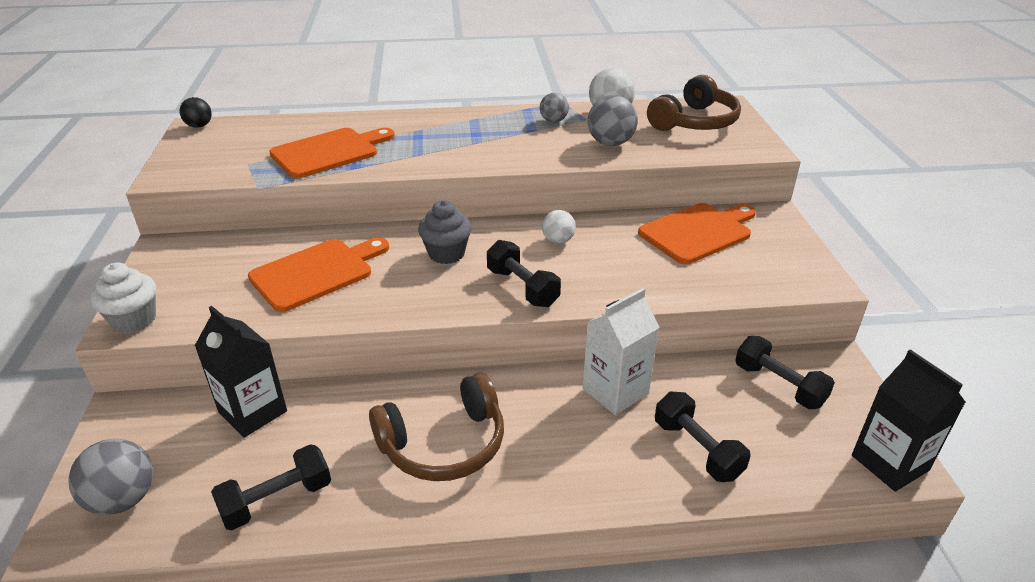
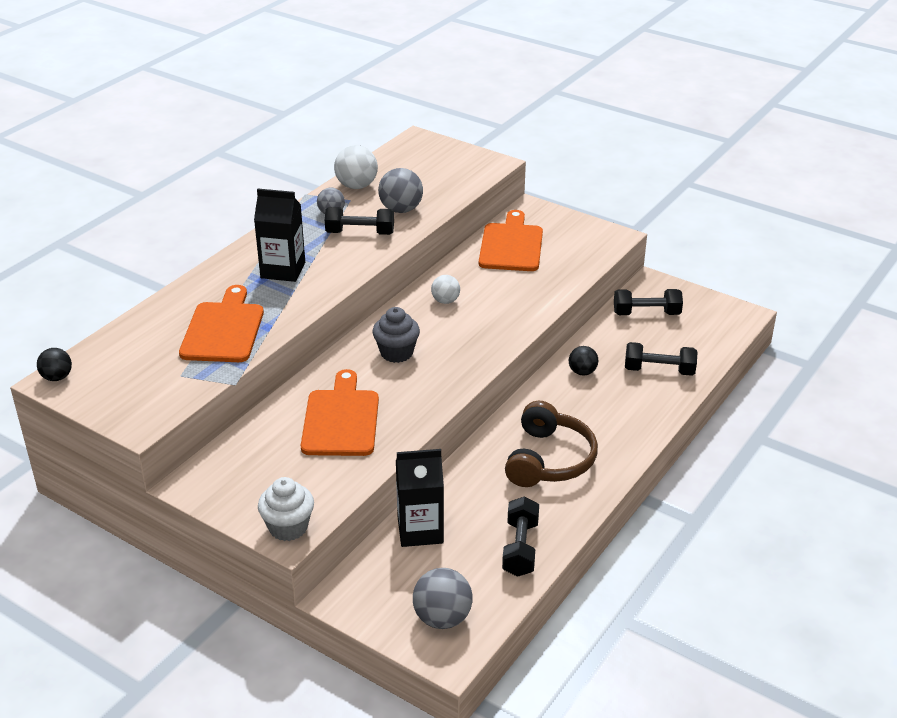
camera: 50 degrees left, 0 degrees up
(522, 287) = (479, 341): black dumbbell -> black dumbbell (360, 233)
(615, 391) = (582, 372): white carton -> black ball
(694, 122) = (422, 164): brown headphones -> none
(890, 463) = (735, 317): black carton -> black carton (283, 270)

